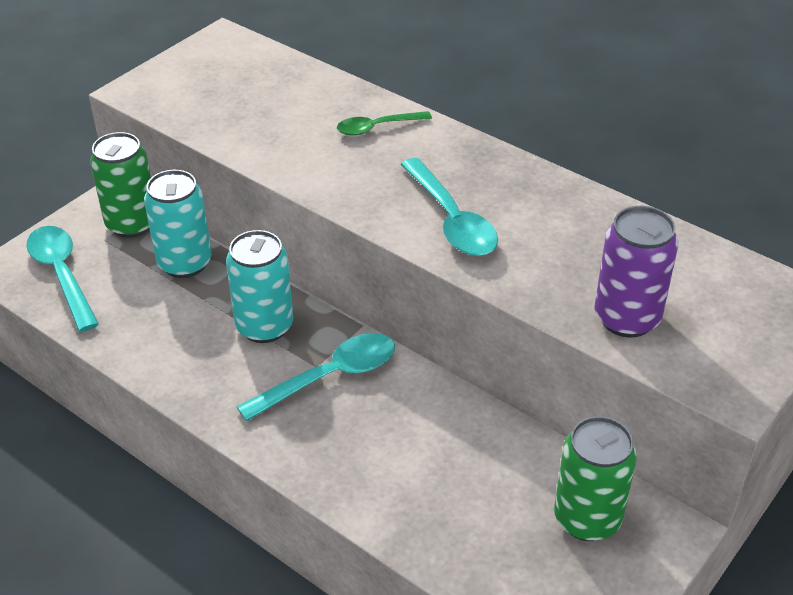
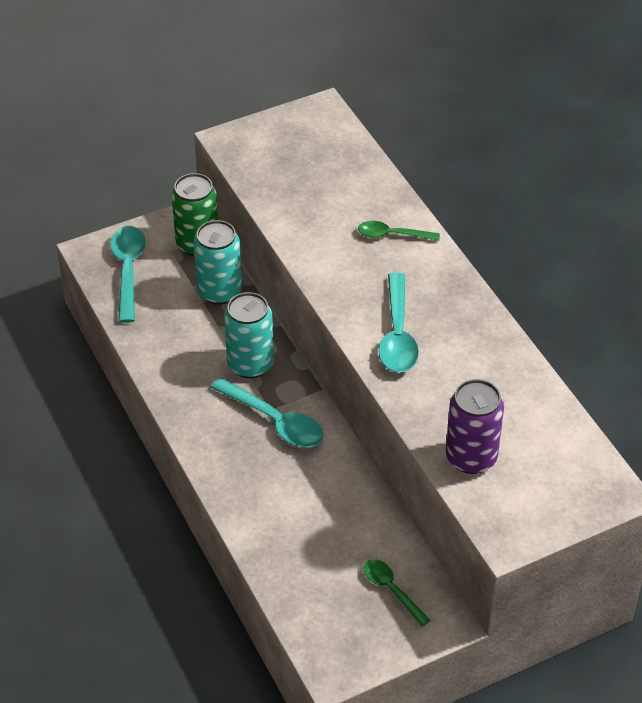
camera: 25 degrees right, 5 degrees up
(329, 377) = (274, 421): turquoise spoon -> turquoise spoon turned 45 degrees clockwise
(587, 518) = (392, 590): green can -> green spoon

